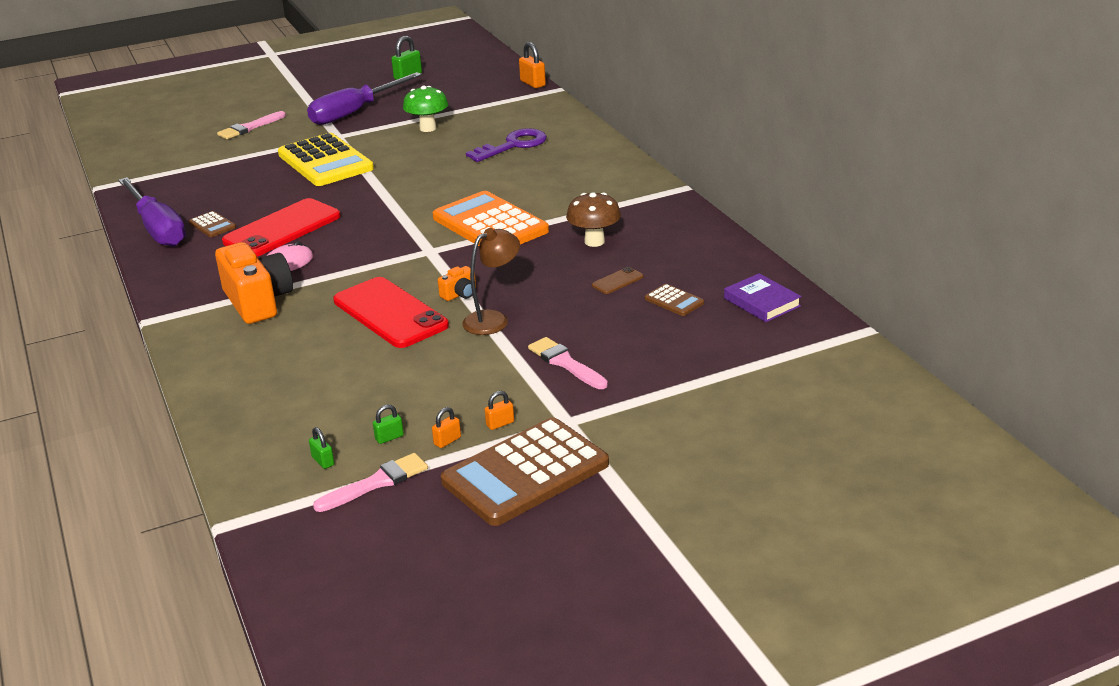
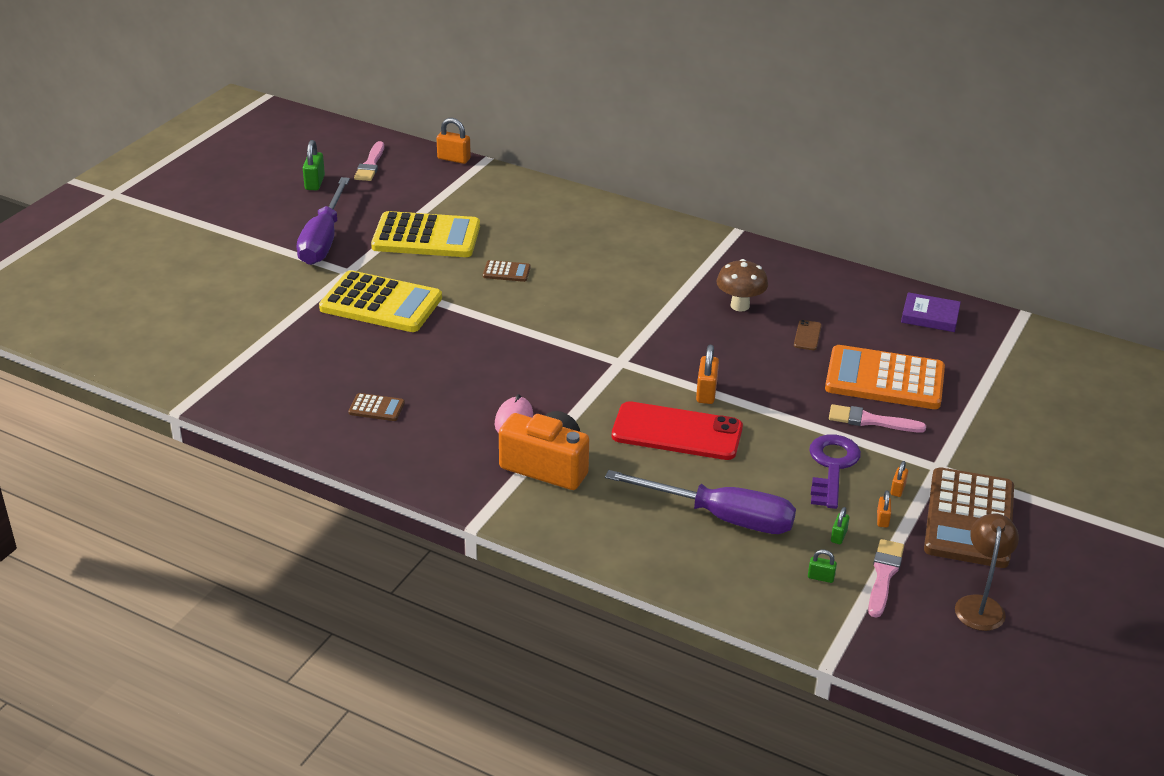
camera: 40 degrees left, 5 degrees up
(157, 228) = (325, 431): purple screwdriver -> purple screwdriver (721, 517)
(249, 128) = (236, 289): pink brush -> pink brush (370, 165)
(282, 229) = (453, 388): red phone -> none
(428, 128) = (426, 236): green mushroom -> yellow calculator
(460, 294) = (706, 393): orange camera -> orange padlock
(490, 224) = (633, 319): orange calculator -> orange calculator (884, 379)
(493, 319) = (765, 405): brown lamp -> brown lamp (980, 605)
(513, 145) = (534, 232): purple key -> purple key (832, 467)
(674, 301) = (871, 338): brown calculator -> brown calculator (506, 272)

